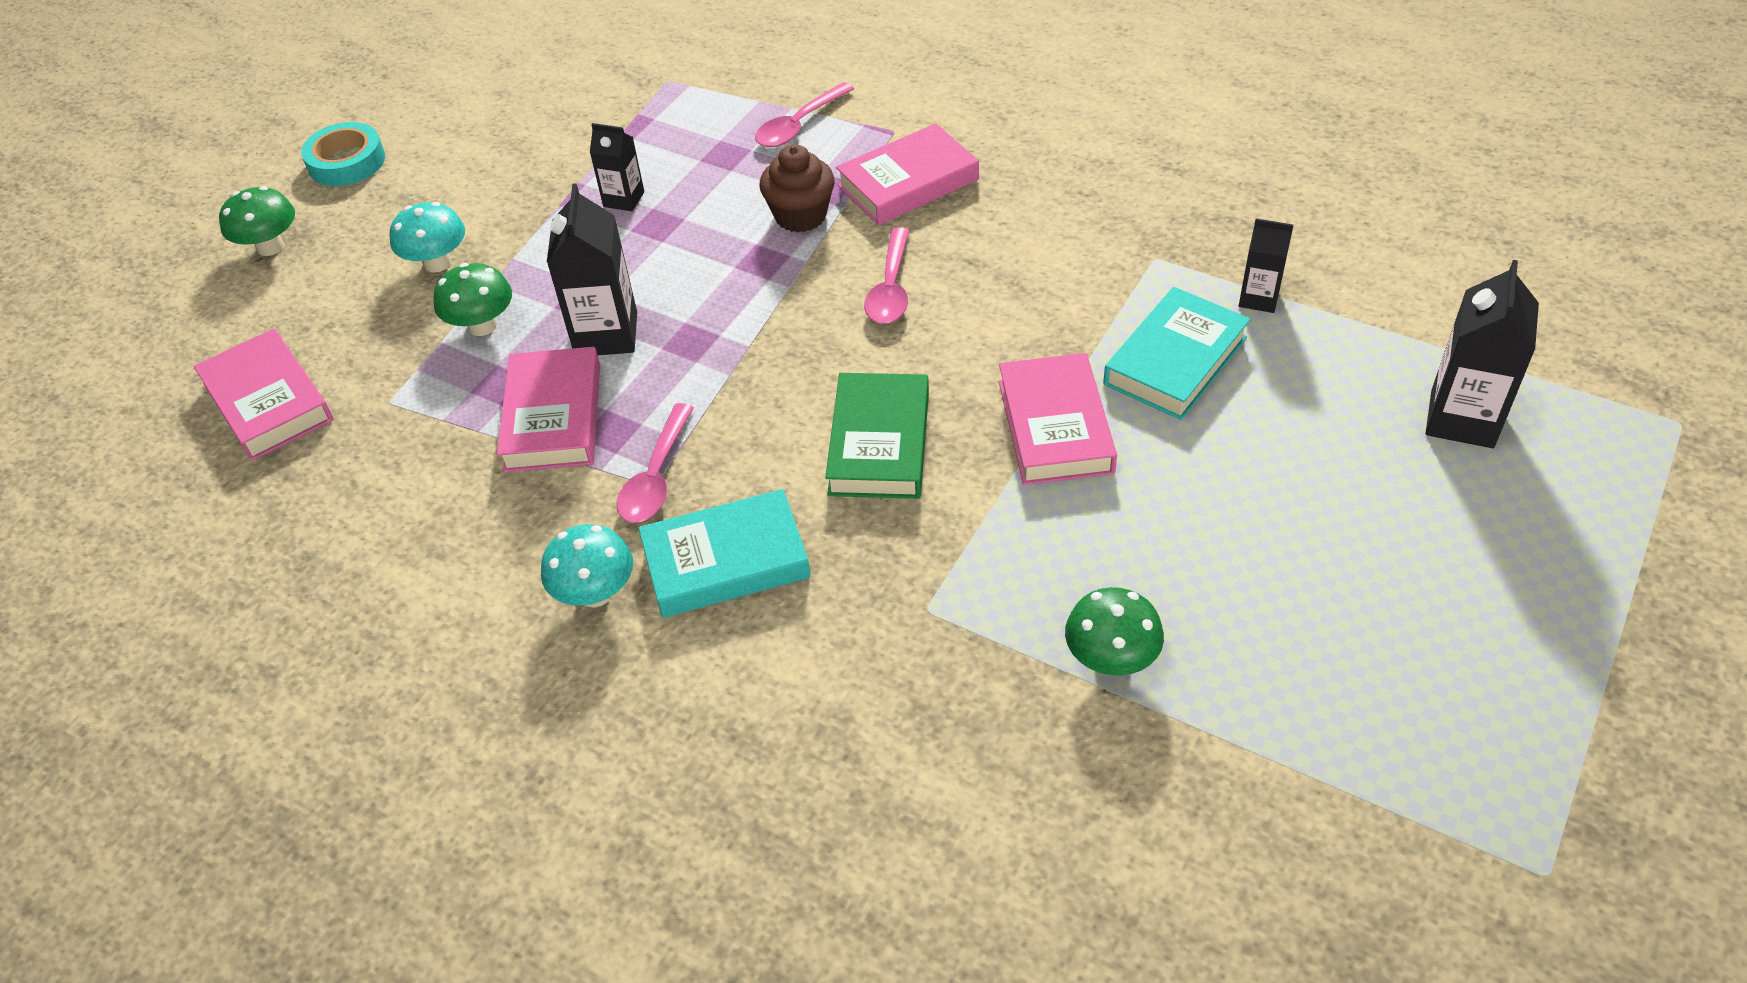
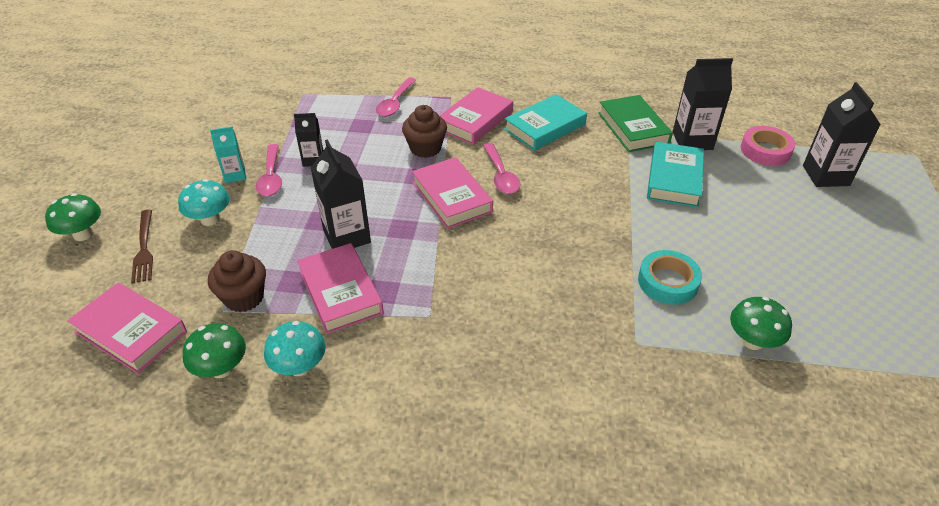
camera: 25 degrees left, 5 degrees down
(334, 287) = (144, 249): none -> brown fork
(347, 162) = (114, 173): turquoise tape -> turquoise tape (668, 282)
(425, 391) = (244, 297): none -> brown cupcake
(482, 326) = (262, 249): green mushroom -> green mushroom (221, 369)
(503, 200) = (235, 175): none -> turquoise carton
(595, 593) = (432, 392): turquoise mushroom -> turquoise mushroom (299, 367)
(656, 477) = (428, 311): pink spoon -> pink spoon (271, 177)
(726, 561) = (502, 349): turquoise book -> turquoise book (545, 127)
(879, 443) = (549, 258): green book -> green book (633, 128)
(1055, 426) = (637, 226): pink book -> pink book (452, 197)
(1258, 298) = (692, 141): black carton -> black carton, size x1.70
(1382, 346) = (765, 150): none -> pink tape

